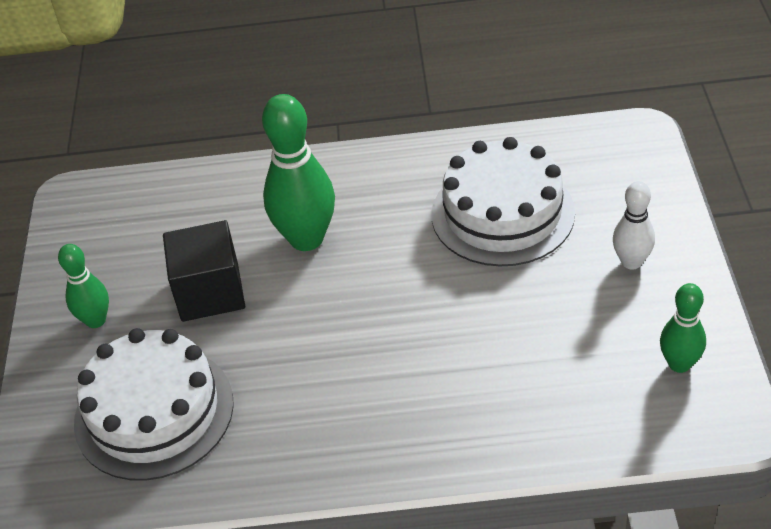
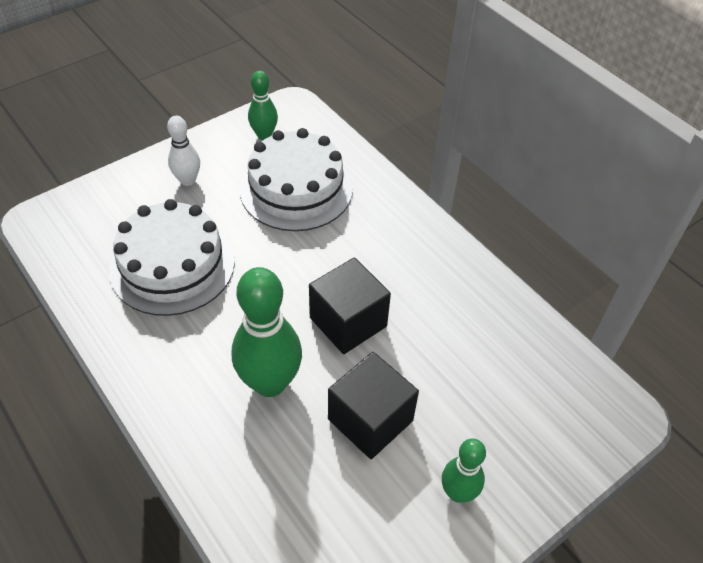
camera: 130 degrees left, 5 degrees up
(154, 412) = (500, 383): white cake -> white cake (296, 189)
(324, 322) = (348, 322): none -> black cube

